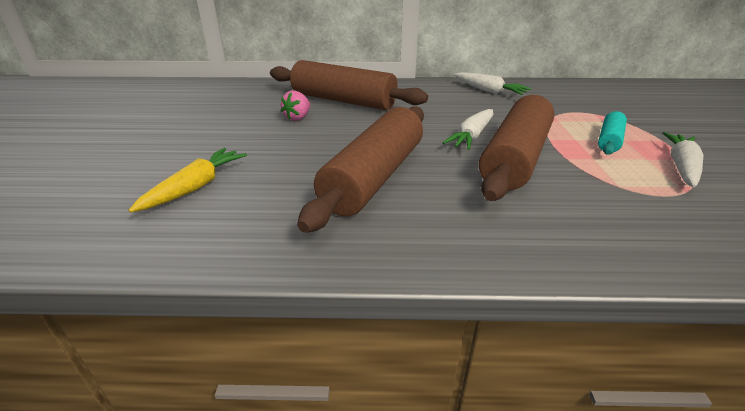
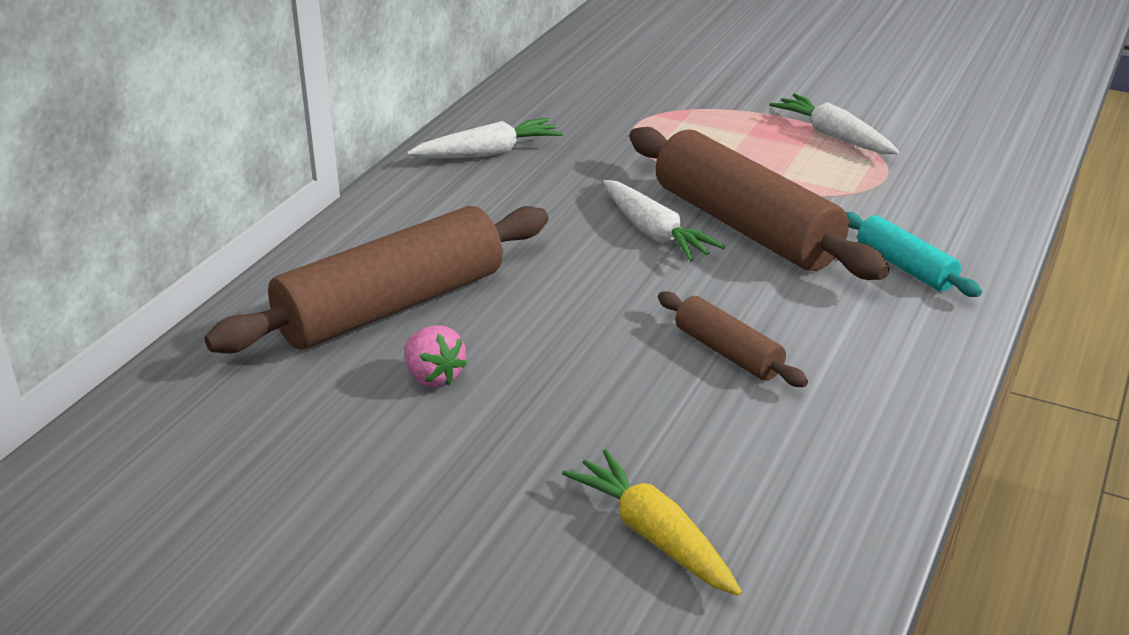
camera: 65 degrees left, 0 degrees up
(374, 177) = (727, 353): brown rolling pin -> brown rolling pin, size x0.49
(609, 140) = (741, 144): turquoise rolling pin -> turquoise rolling pin (905, 267)

